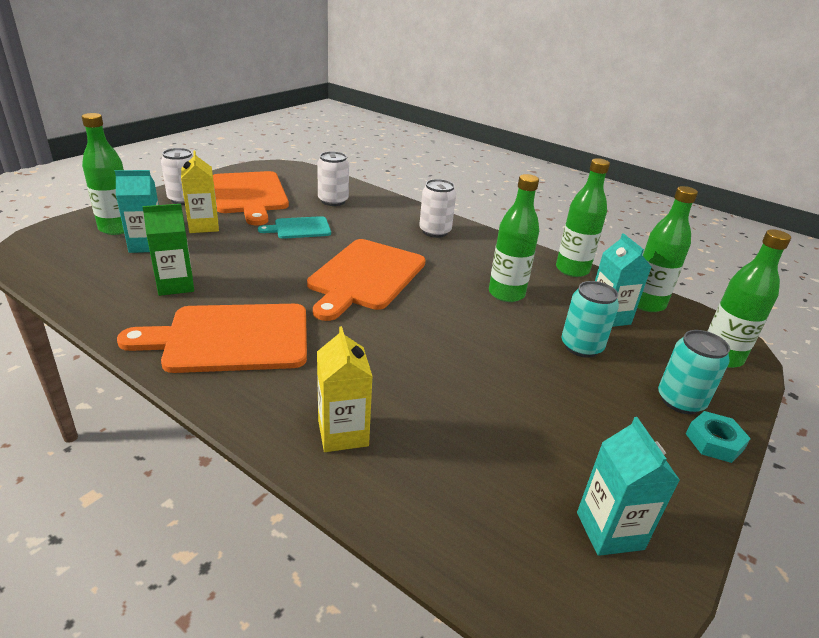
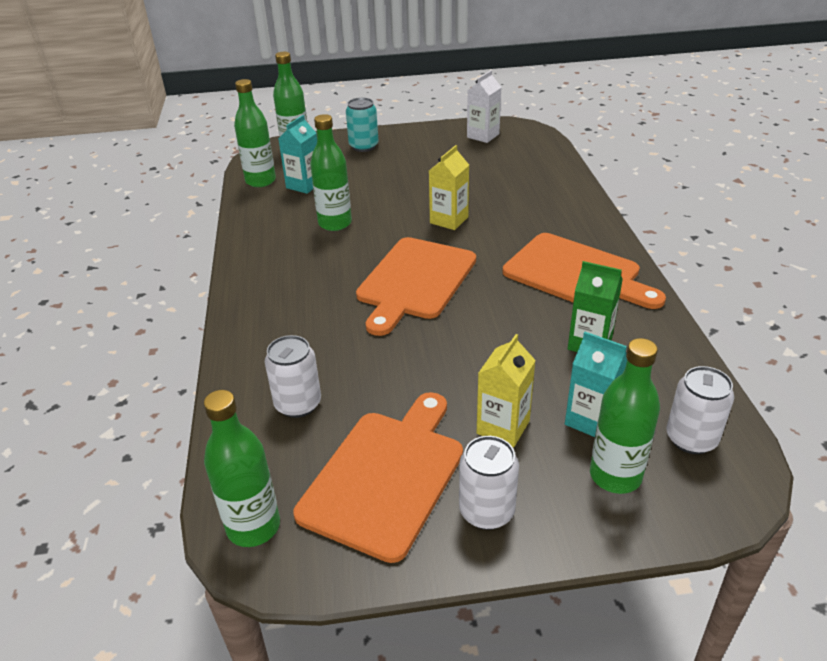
camera: 130 degrees left, 5 degrees up
(299, 228) = (398, 370): turquoise cutting board -> none
(343, 433) = (555, 199): yellow carton -> yellow carton (449, 220)
(365, 276) = (415, 281): orange cutting board -> orange cutting board turned 135 degrees clockwise
(435, 231) = (274, 301): white can -> white can (691, 439)
(572, 270) = (248, 218): green bottle -> green bottle (253, 527)
(581, 347) = (358, 180): turquoise can -> none
(609, 531) = (483, 136): turquoise carton -> white carton
(714, 441) = (384, 133): turquoise nut -> none

